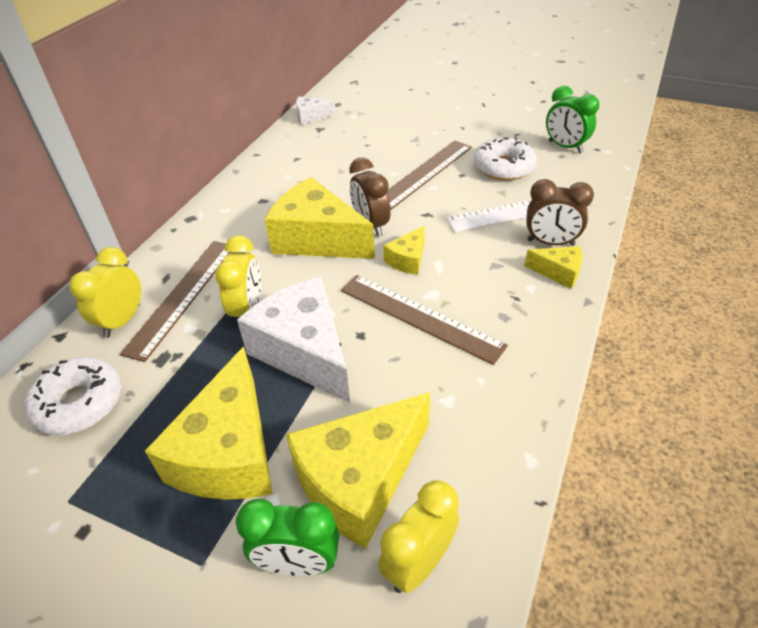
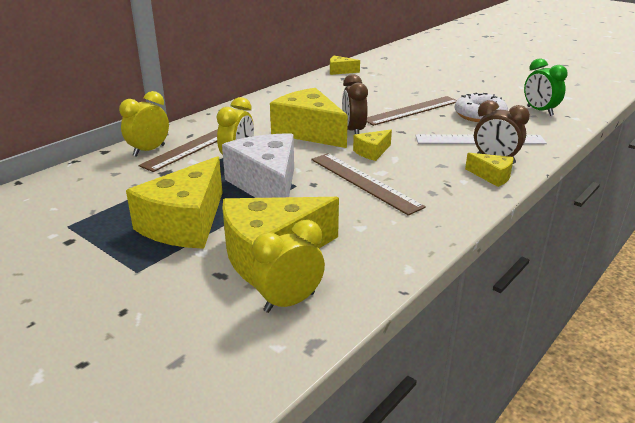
camera: 15 degrees right, 15 degrees down
(79, 403) = (100, 183): white donut -> none
(298, 563) = (202, 284): green clock -> none
(311, 117) = (340, 71): white cheese -> yellow cheese

